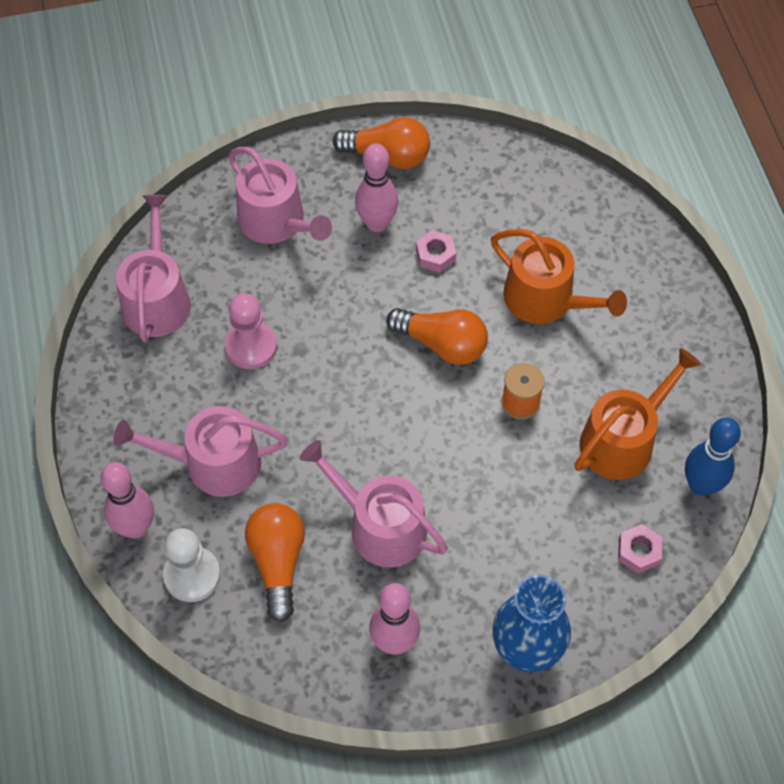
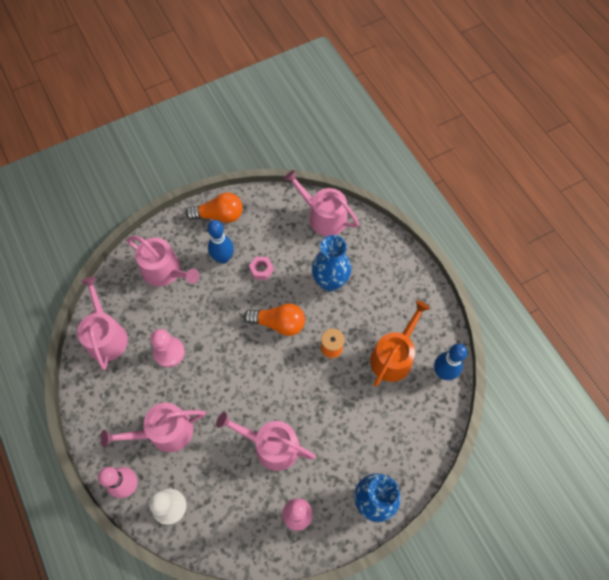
camera: 15 degrees left, 5 degrees up
(278, 562) = (218, 484): orange light bulb -> none
(377, 223) = (223, 258): pink bowling pin -> blue bowling pin
(546, 300) = (330, 282): orange watering can -> blue vase
(562, 195) = (323, 216): none -> pink watering can
(638, 552) = (419, 422): pink nut -> none

